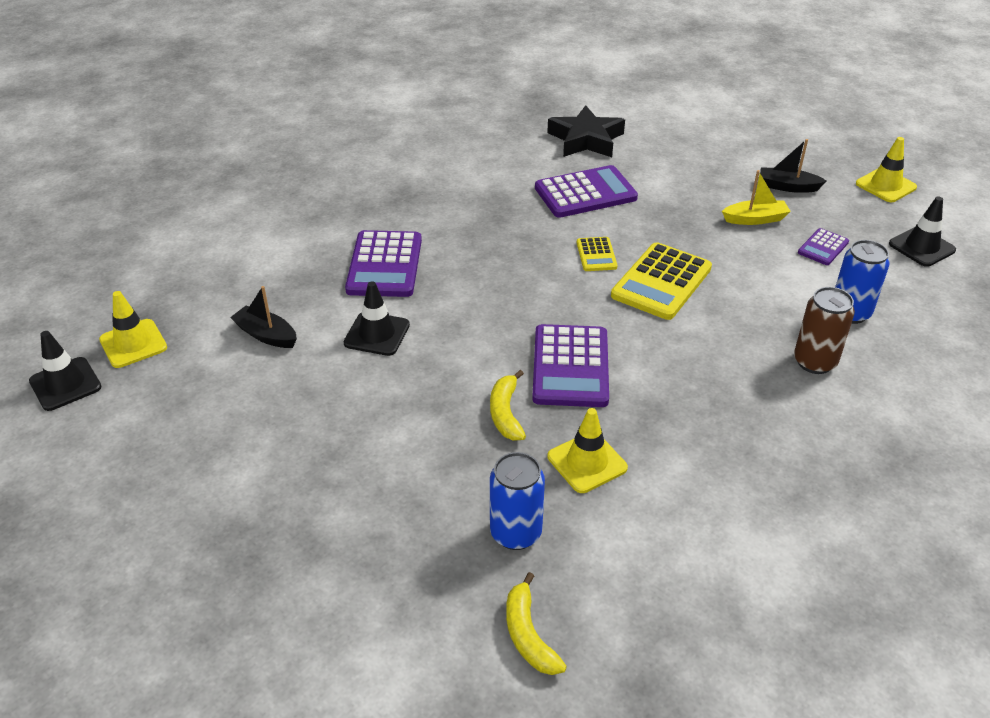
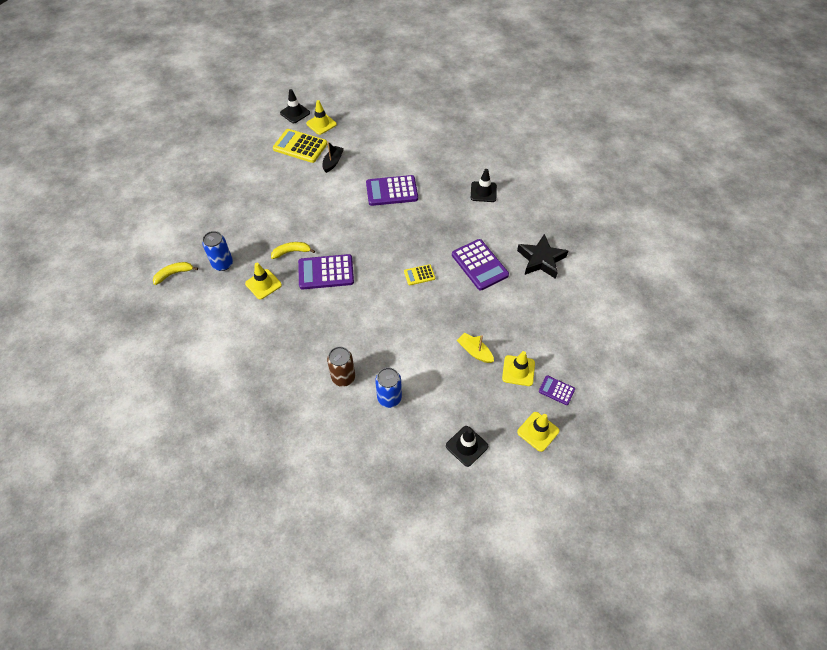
camera: 80 degrees right, 15 degrees up
(377, 334) = (339, 198): black traffic cone -> black traffic cone (483, 192)
(661, 282) = (400, 306): yellow calculator -> yellow calculator (300, 146)
(755, 219) = (475, 351): yellow boat -> yellow boat turned 150 degrees clockwise
(787, 187) = (518, 370): black boat -> yellow traffic cone
(823, 247) = (452, 388): purple calculator -> purple calculator (556, 390)

